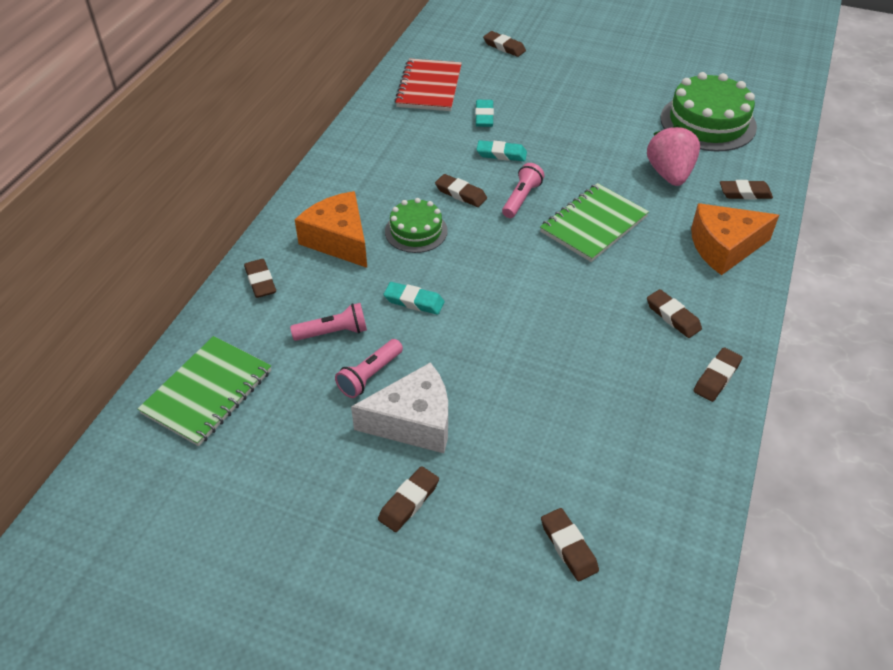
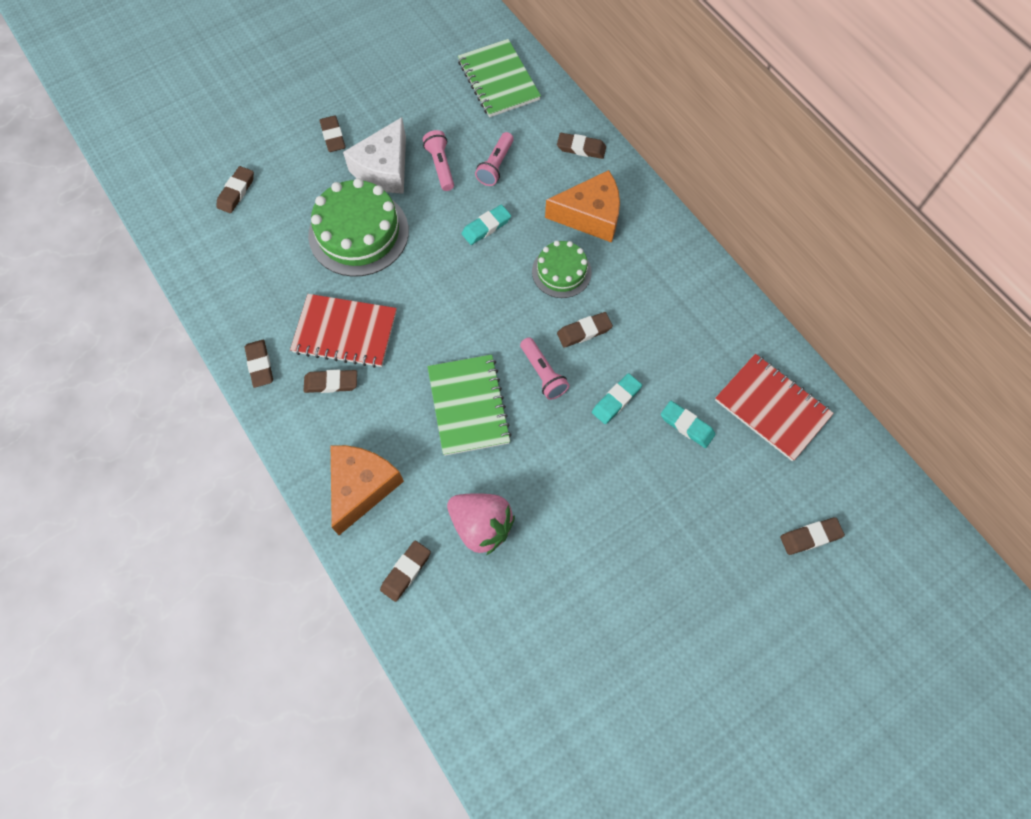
camera: 125 degrees right, 20 degrees up
(568, 547) = (236, 192): brown eraser -> brown eraser turned 75 degrees counterclockwise
(619, 337) = (345, 332): none -> red notebook
(708, 122) = (528, 640): green cake -> green cake (358, 233)

